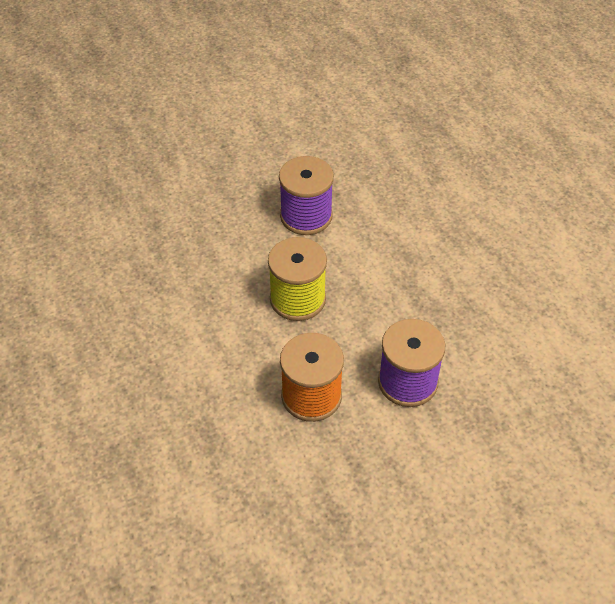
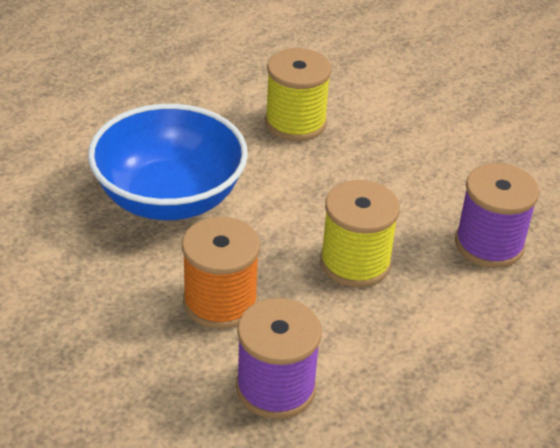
camera: 70 degrees right, 10 degrees down
(114, 290) = (295, 123): none -> yellow spool
(174, 404) = (169, 198): none -> blue bowl

